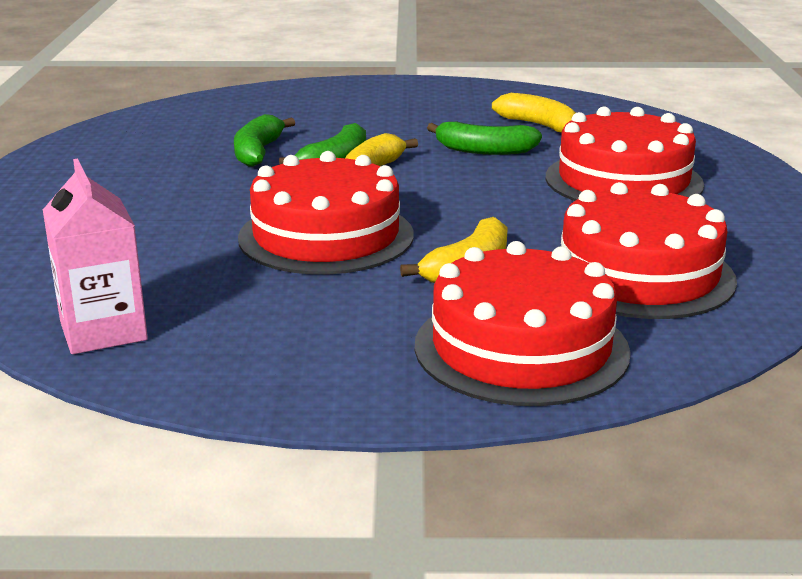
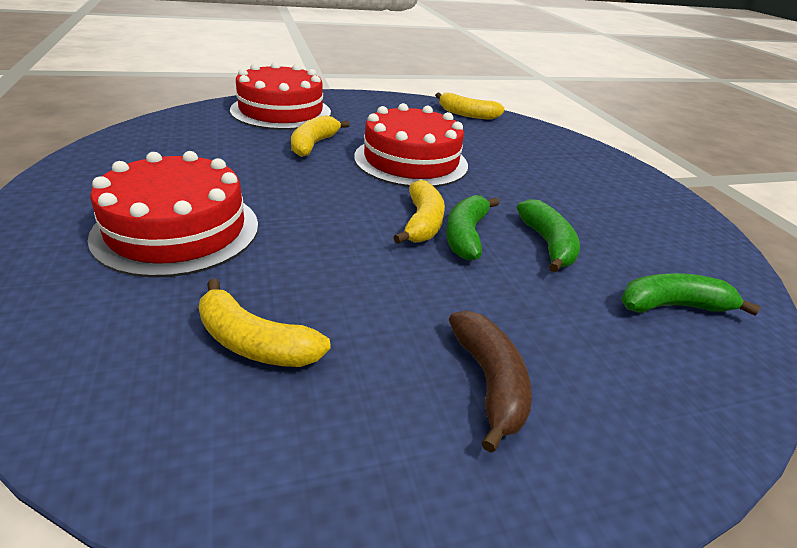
camera: 160 degrees right, 10 degrees up
(103, 331) = (467, 114): pink carton -> yellow banana
(395, 106) = (489, 382): none -> brown banana
(484, 150) = (325, 269): green banana -> green banana (672, 306)
(638, 274) = (207, 144): red cake -> none

